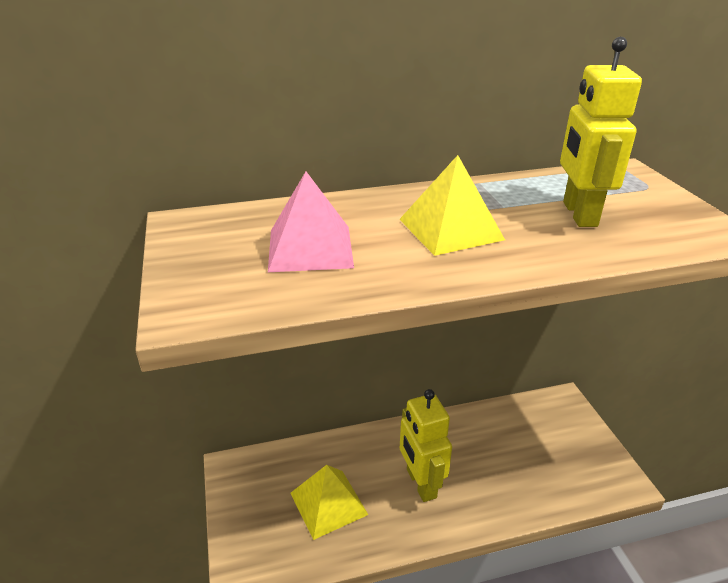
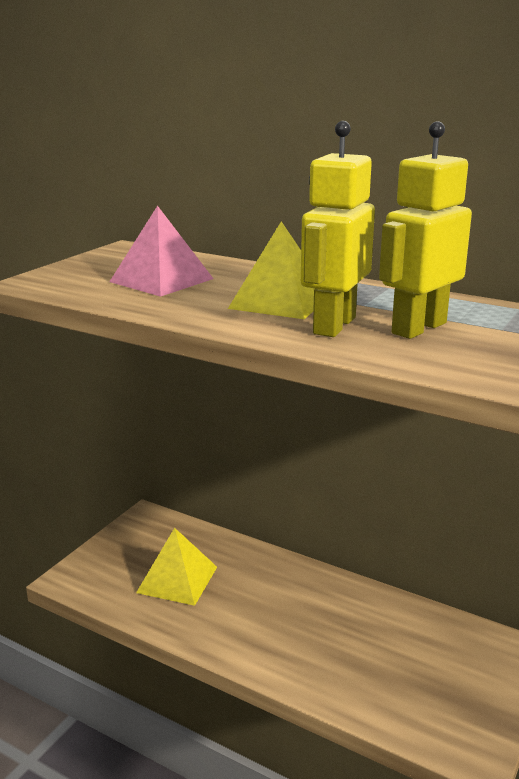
camera: 45 degrees right, 10 degrees down
(420, 484) = (265, 615): yellow robot -> yellow robot (333, 325)

